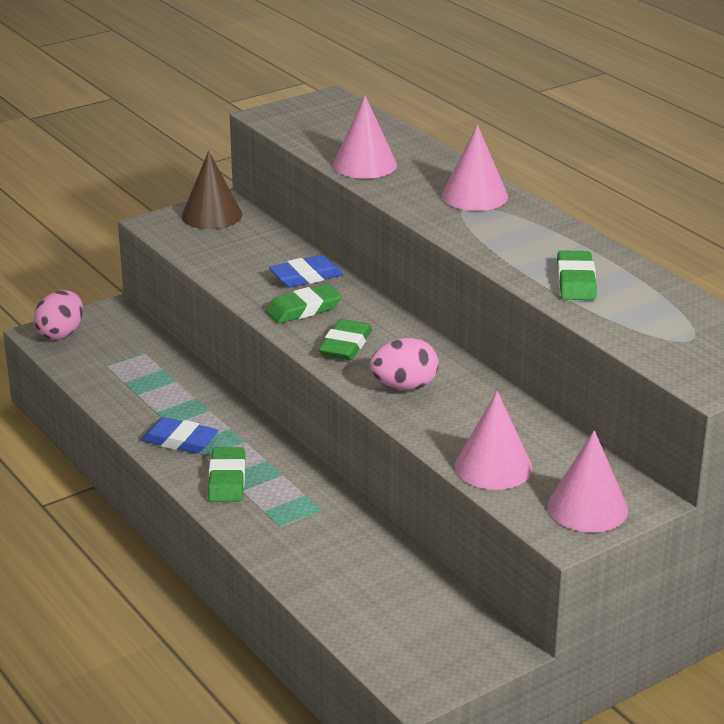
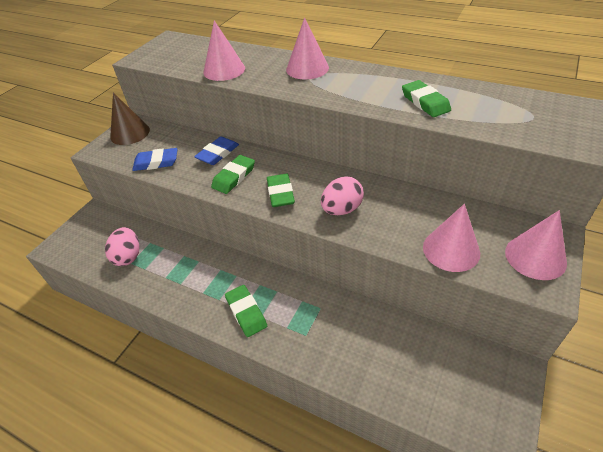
camera: 25 degrees left, 15 degrees up
(61, 334) = (67, 243): pink egg -> pink egg (128, 256)
(179, 441) = (195, 294): blue eraser -> blue eraser (156, 162)

